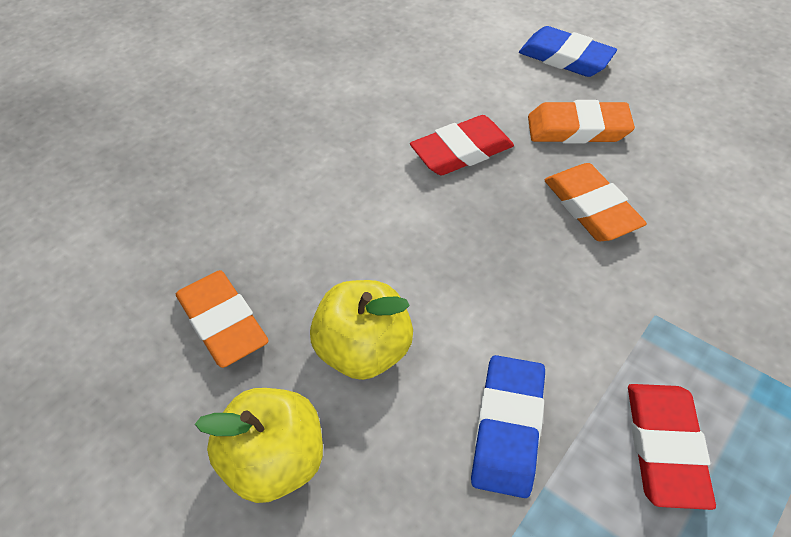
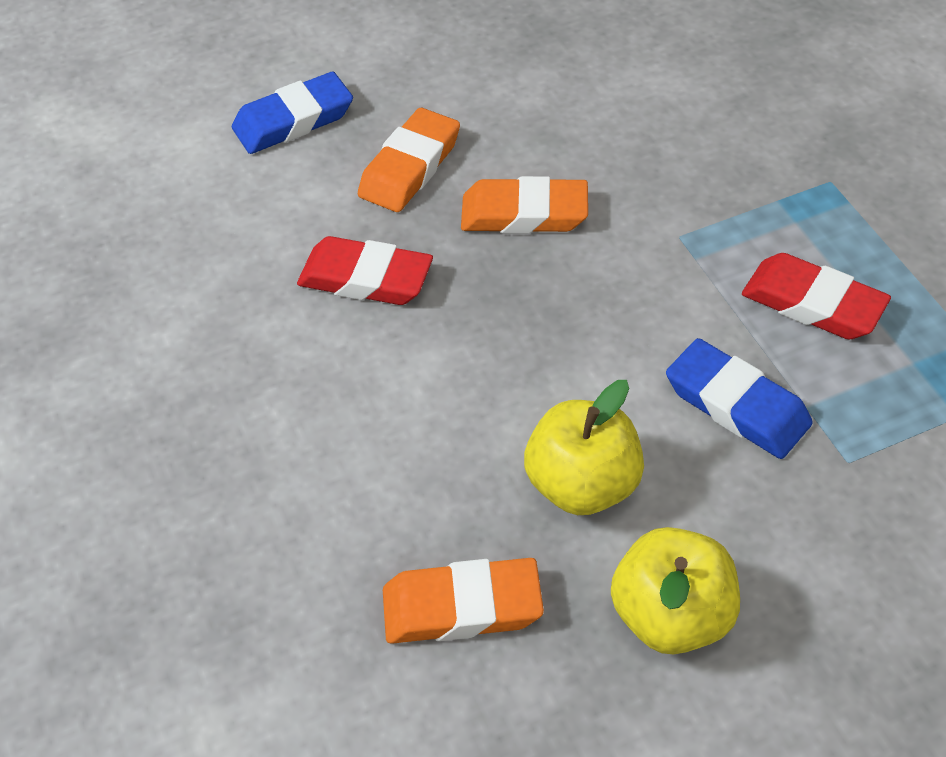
camera: 60 degrees left, 0 degrees up
(461, 151) = (366, 278): red eraser -> red eraser turned 75 degrees counterclockwise

